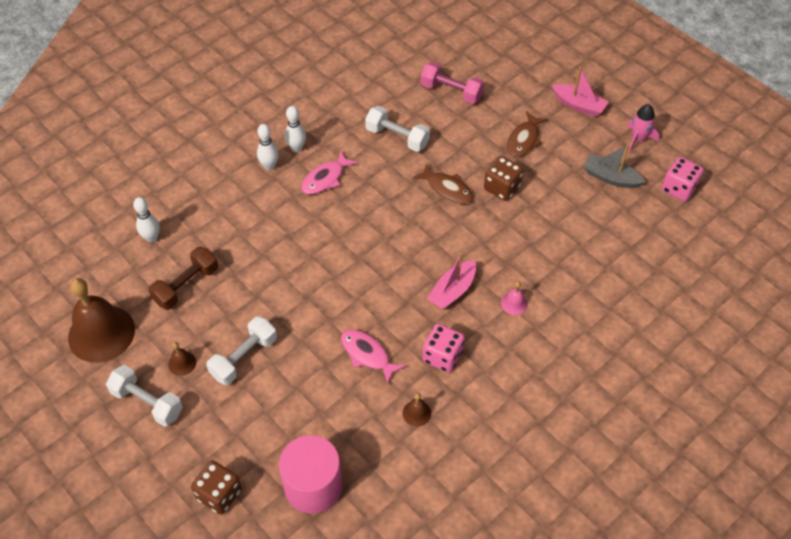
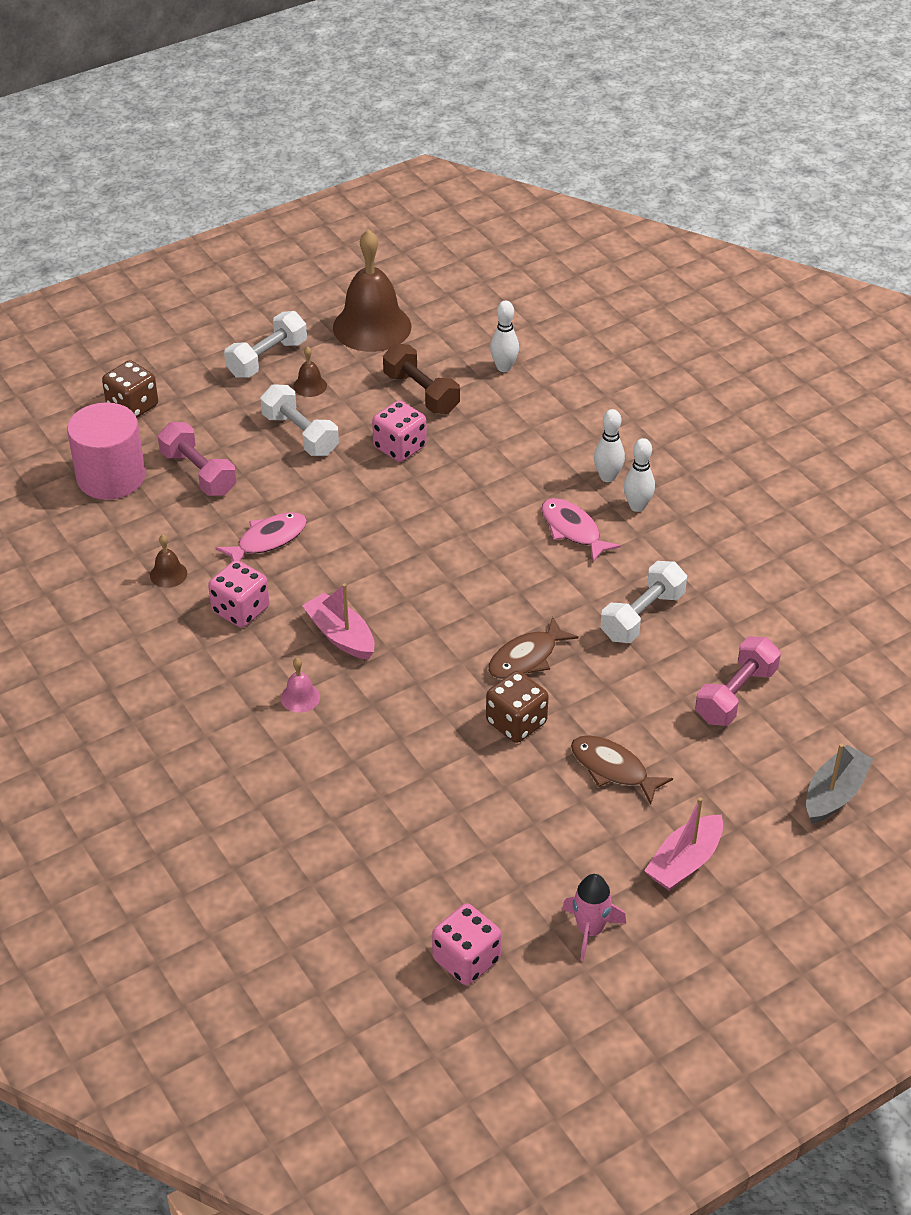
camera: 100 degrees right, 10 degrees down
(252, 289) = (400, 447): none -> pink dice
(299, 420) = (198, 473): none -> pink dumbbell
(610, 178) = (509, 868): grey boat -> grey boat (834, 794)

